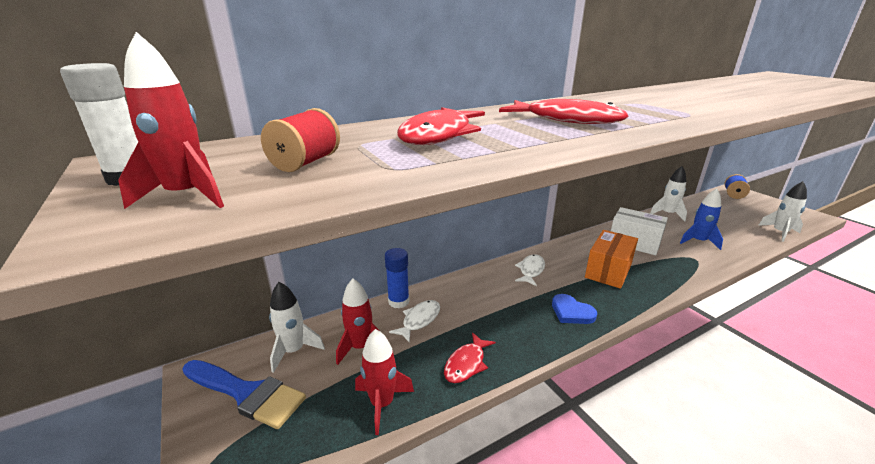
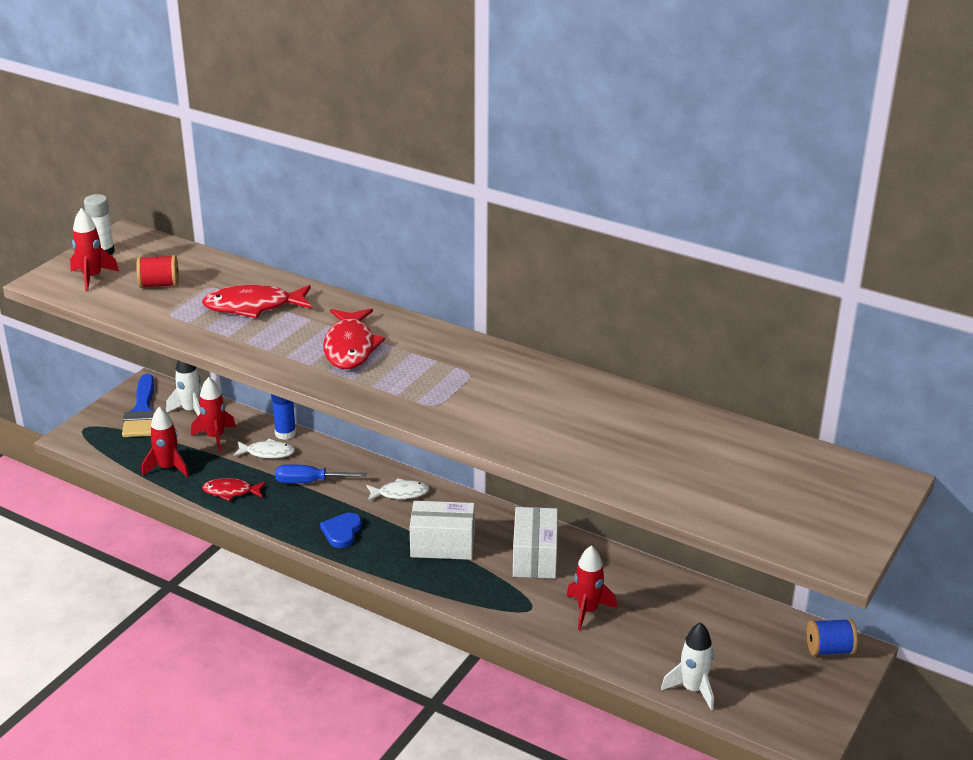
camera: 60 degrees right, 5 degrees up
(485, 309) = (310, 482): none -> blue screwdriver
(608, 271) = (442, 545): orange box -> white box
(667, 214) = (663, 581): white rocket -> none
(698, 241) = (587, 611): blue rocket -> red rocket

